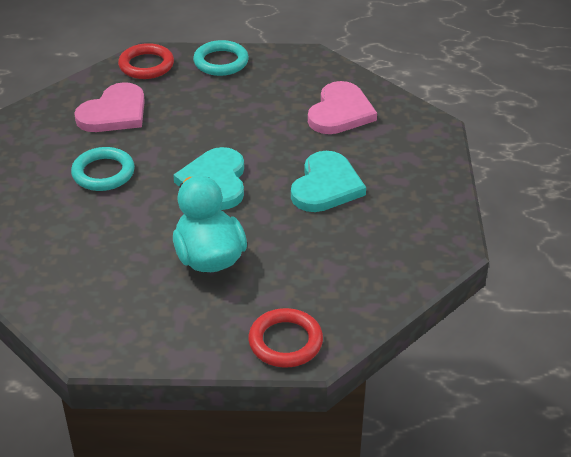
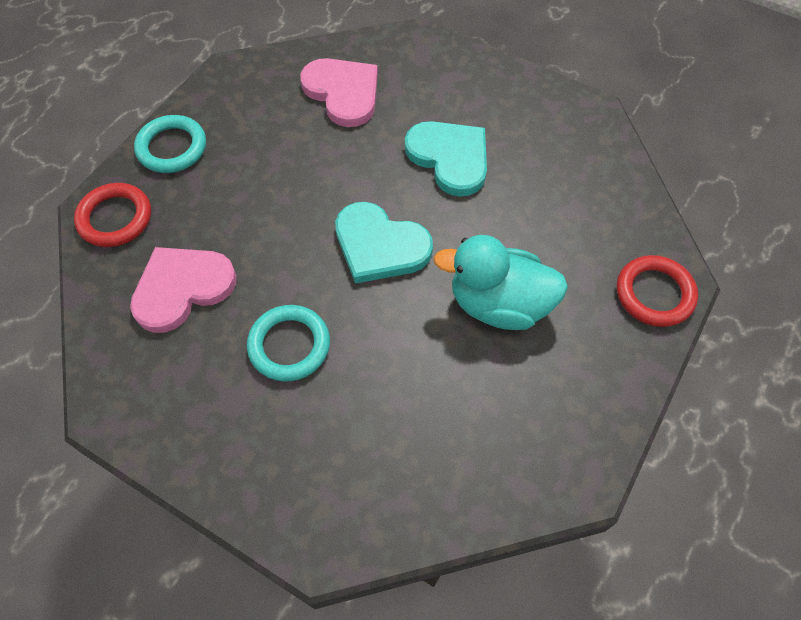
camera: 60 degrees left, 20 degrees up
(114, 113) = (182, 288): pink heart -> pink heart turned 105 degrees counterclockwise

